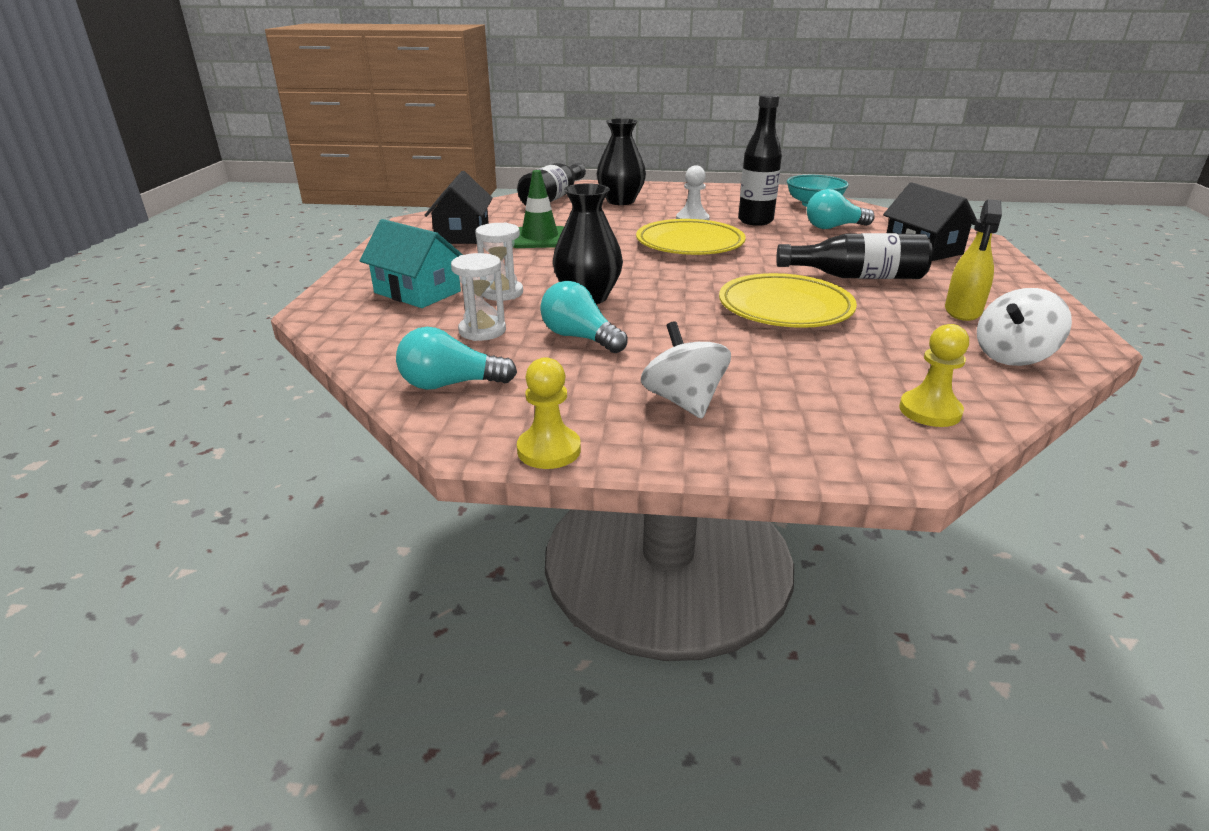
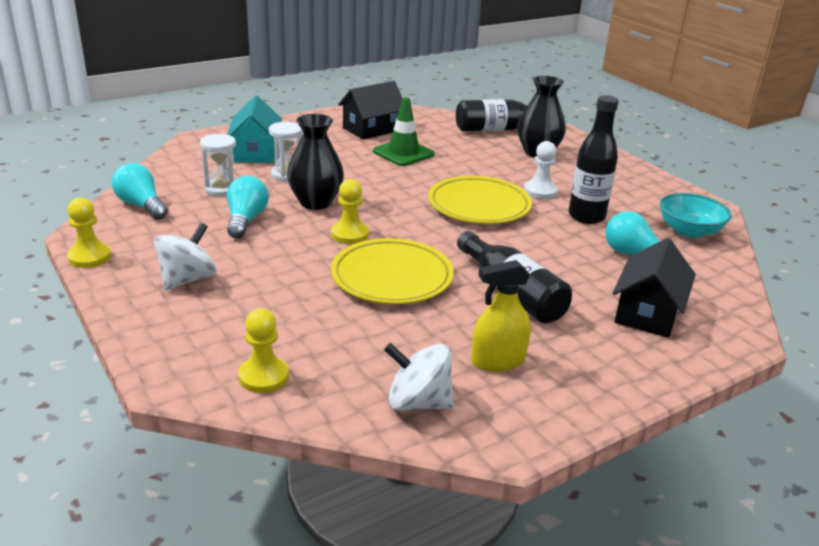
camera: 50 degrees right, 0 degrees up
(679, 302) = (350, 234): none -> yellow pawn

